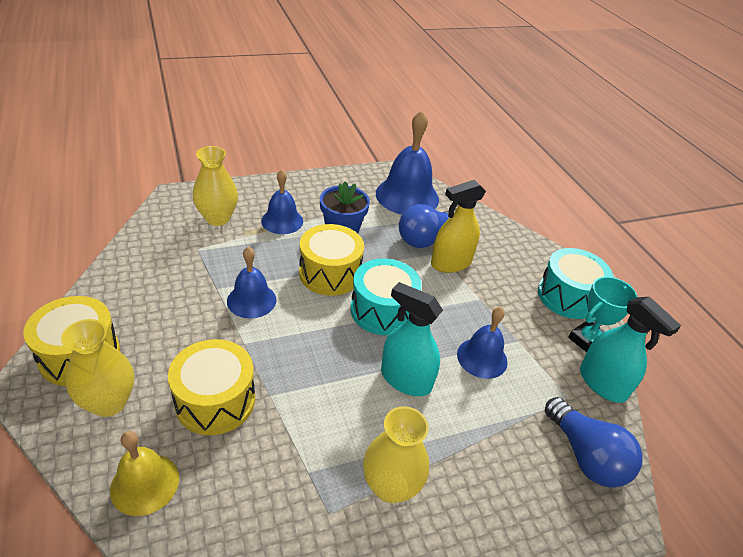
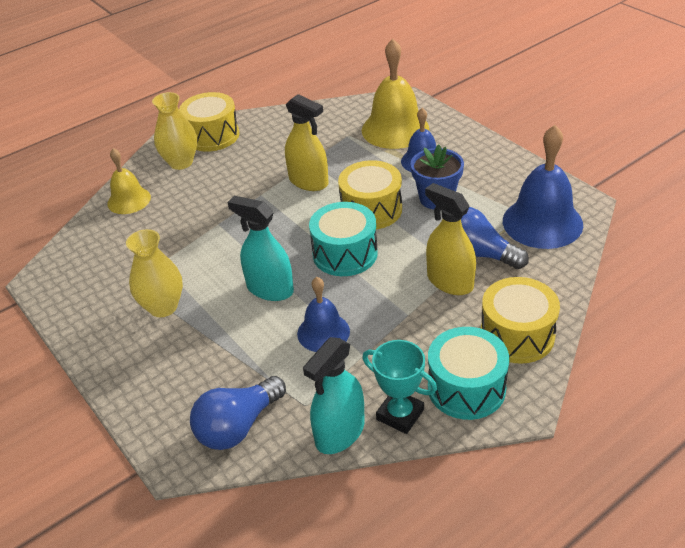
camera: 80 degrees right, 0 degrees up
(215, 400) = (202, 202): yellow drum -> yellow drum (517, 335)
(217, 218) = (395, 129): yellow vase -> yellow bell
(251, 300) = (308, 181): blue bell -> yellow spray bottle
(406, 379) = (270, 289): turquoise spray bottle -> turquoise spray bottle turned 75 degrees counterclockwise

